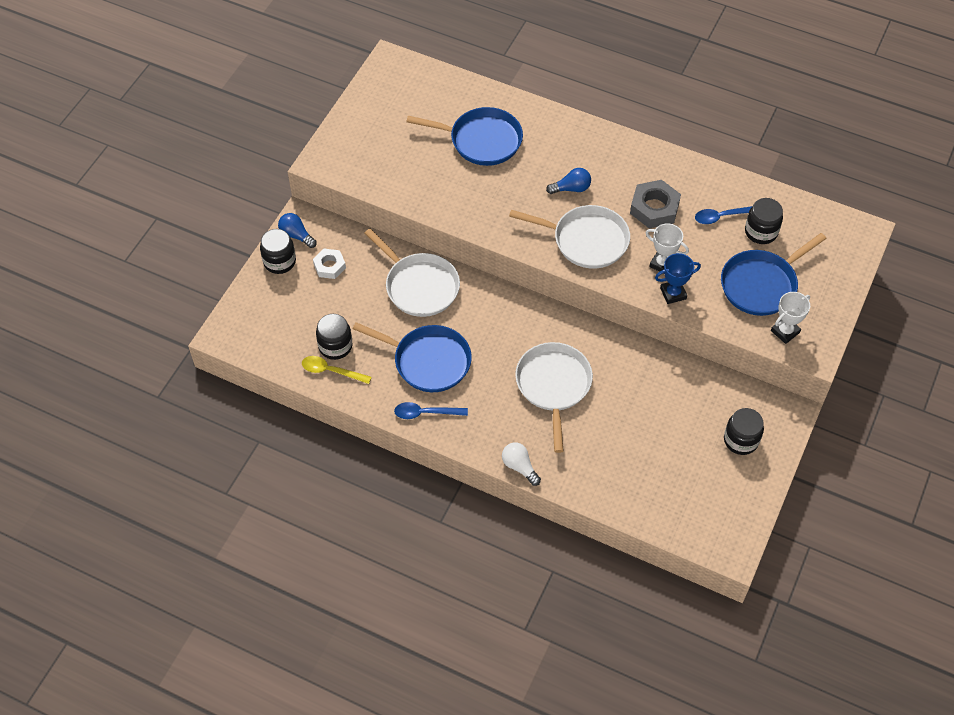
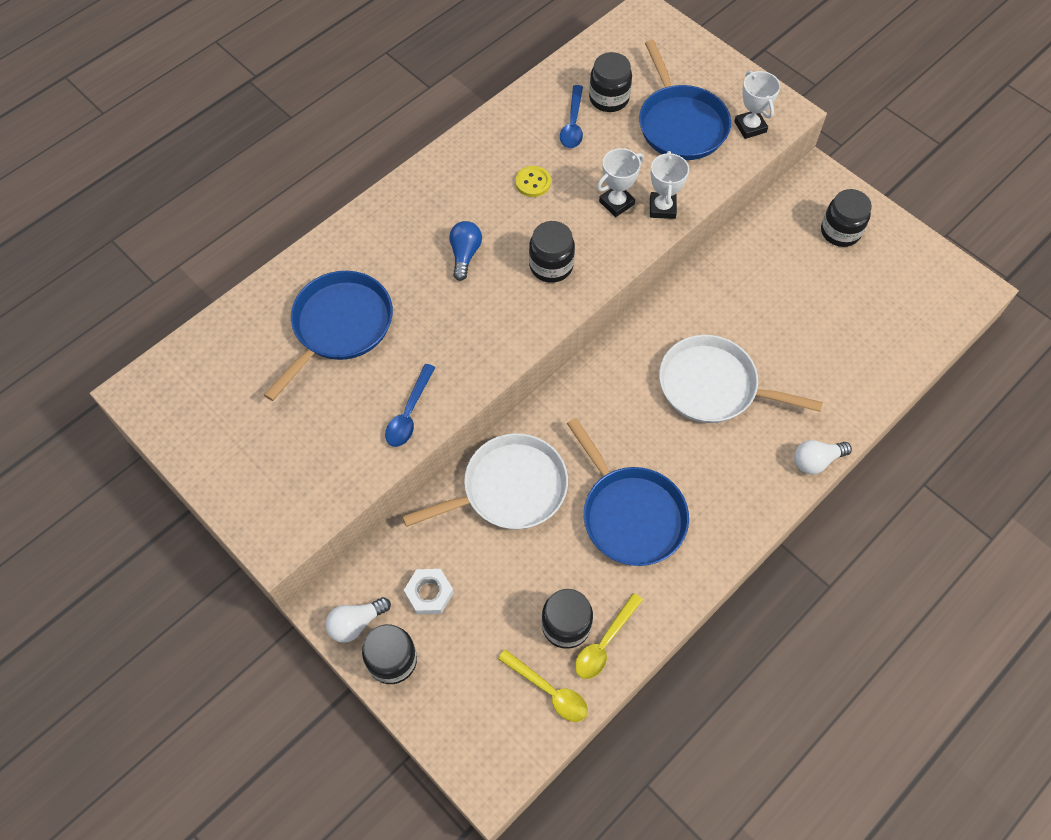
camera: 70 degrees left, 5 degrees up
(288, 349) = (549, 691): none -> yellow spoon
(296, 235) = (356, 623): blue light bulb -> white light bulb
(425, 413) = (708, 543): blue spoon -> blue spoon (409, 413)
(428, 361) = (630, 515): blue pan -> blue pan turned 105 degrees clockwise
(586, 240) = (551, 266): white pan -> black jar
(654, 208) = (533, 182): grey nut -> yellow button
(673, 293) = (662, 208): blue trophy -> white trophy

